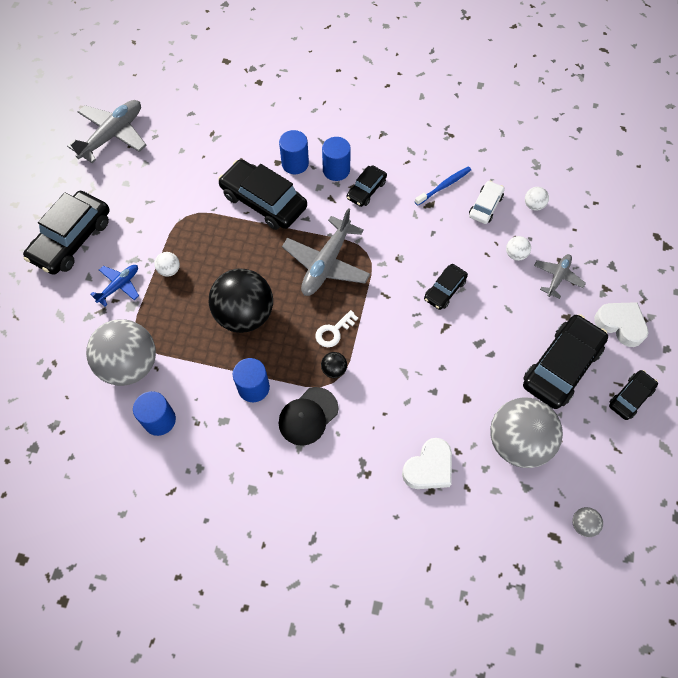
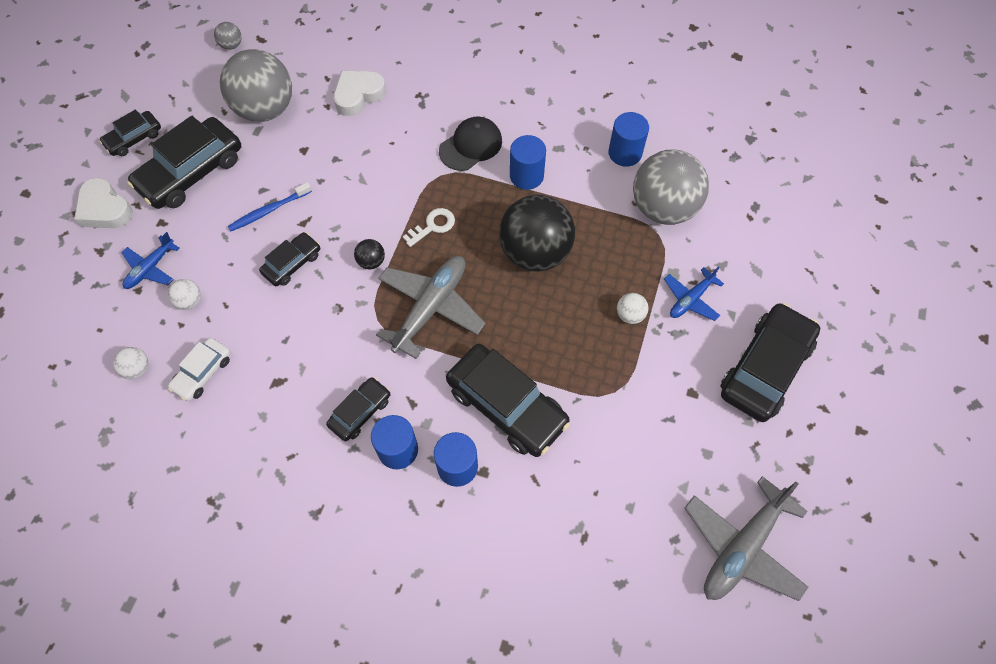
camera: 175 degrees left, 0 degrees up
(334, 369) = (438, 187): black ball -> black ball (371, 261)
(444, 186) = (249, 410): blue toothbrush -> blue toothbrush (268, 211)
(557, 277) = (150, 268): grey plane -> blue plane

